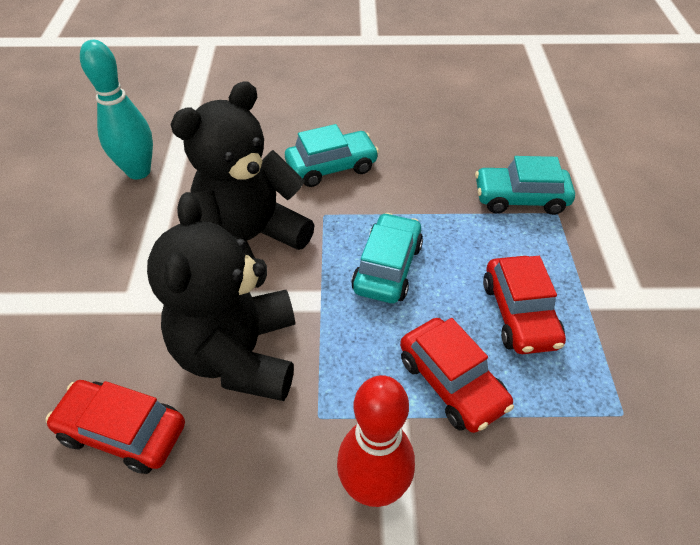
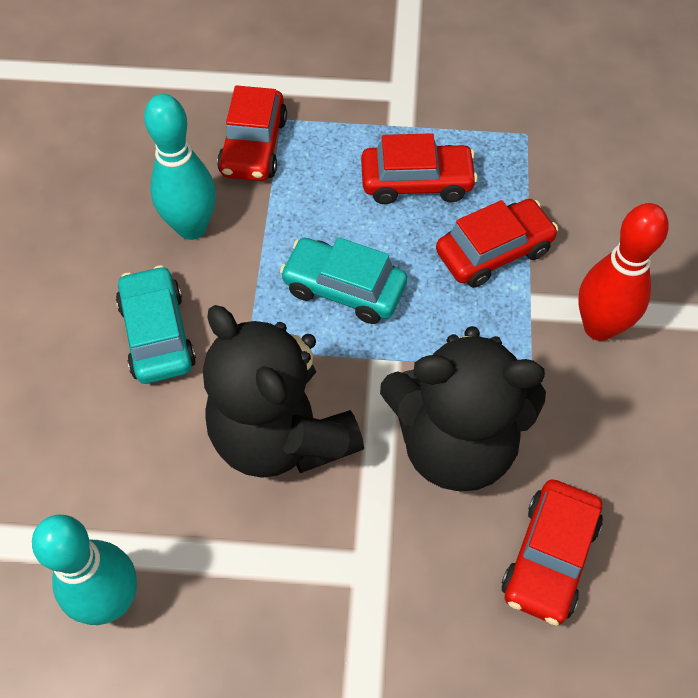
camera: 85 degrees left, 10 degrees up
(428, 173) = (192, 227): none -> turquoise bowling pin
(520, 198) = (253, 146): turquoise car -> red car

